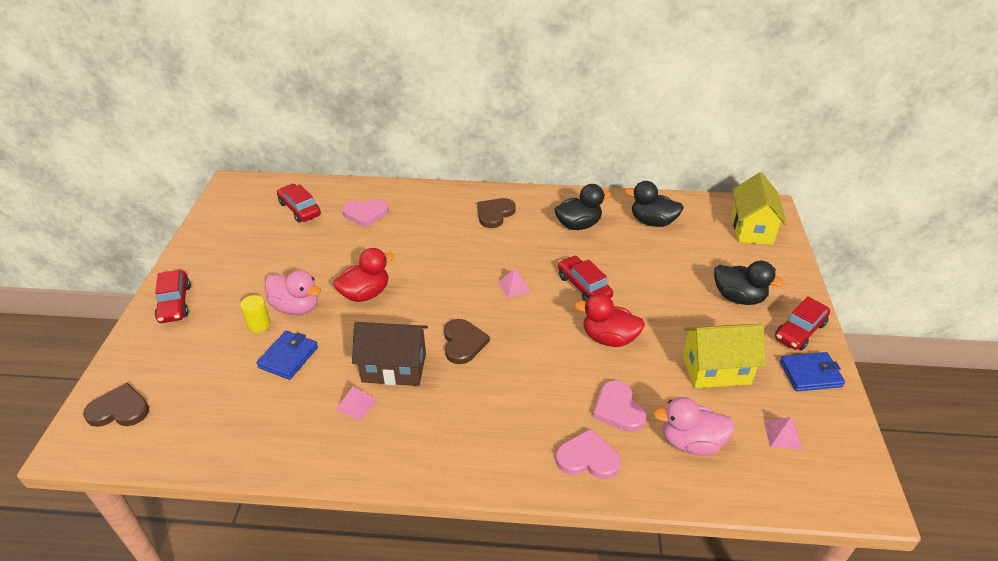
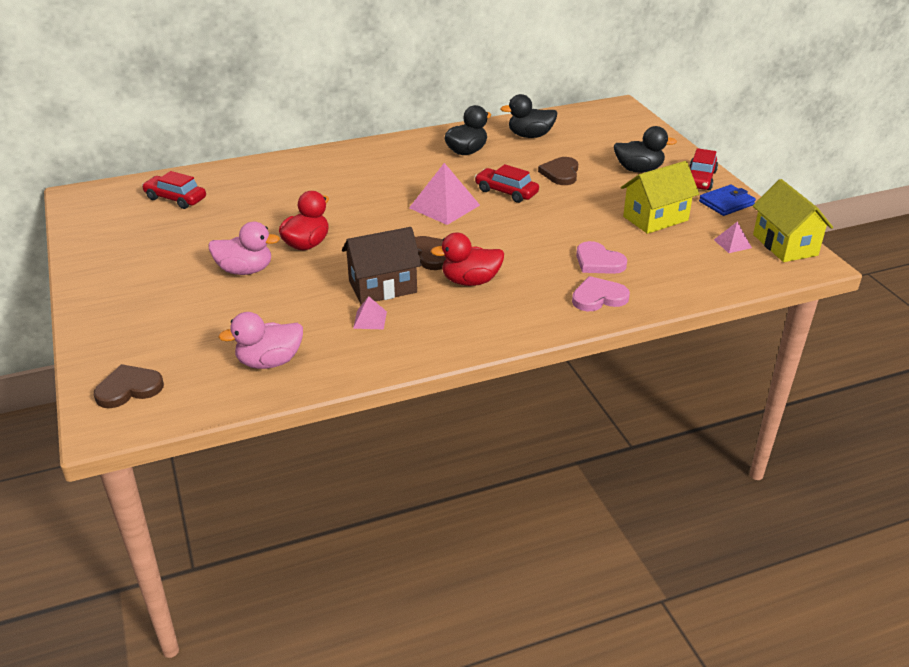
camera: 25 degrees left, 5 degrees down
(175, 303) = (107, 299): red car -> none
(259, 324) = (218, 292): yellow cylinder -> none
(288, 357) = (272, 306): blue wallet -> none
(365, 214) = (251, 187): pink heart -> none
(494, 214) = (382, 160): brown heart -> brown heart (560, 173)
(514, 286) = (444, 206): pink pyramid -> pink pyramid, size x1.99
(609, 338) = (555, 220): red duck -> red duck (470, 281)
(691, 442) = (669, 266): pink duck -> pink duck (269, 362)
(752, 229) = (616, 123): yellow house -> yellow house (785, 245)

